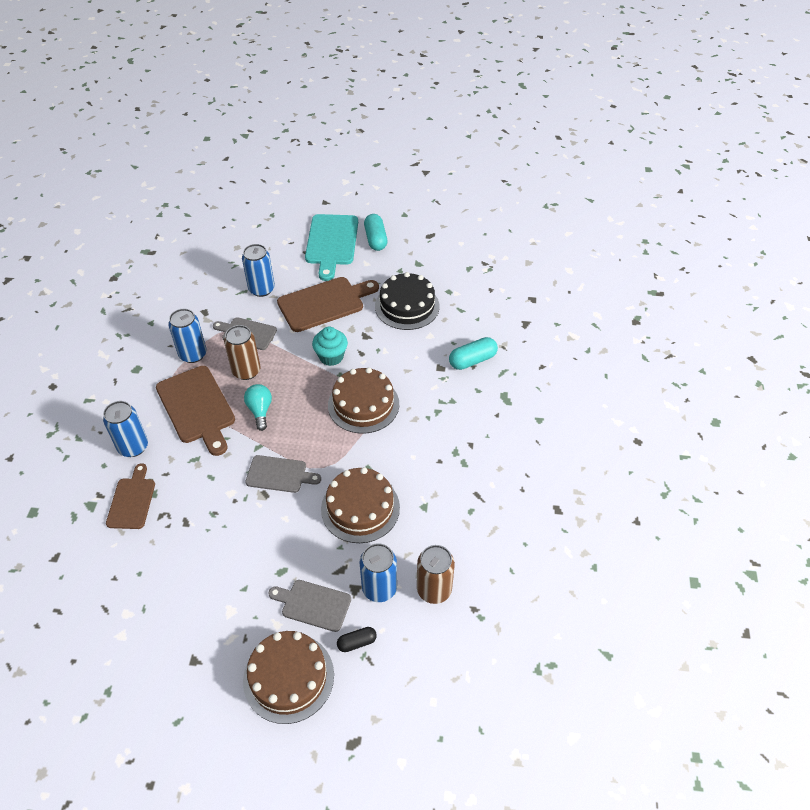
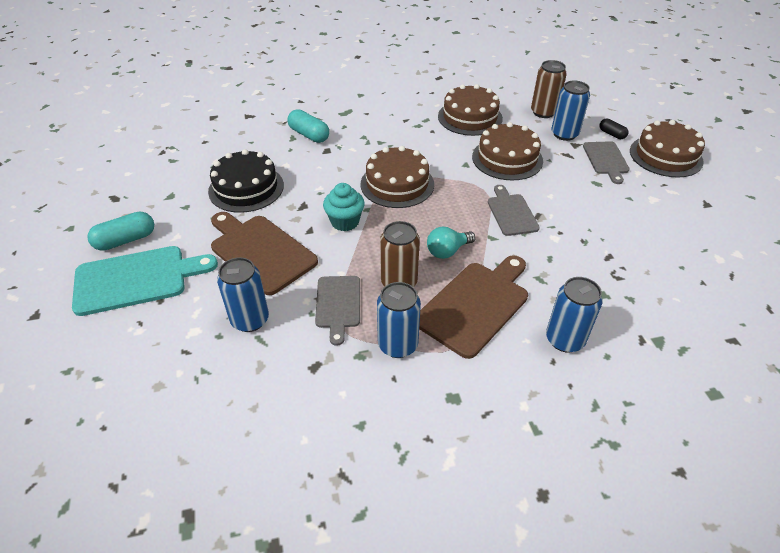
camera: 110 degrees left, 5 degrees down
(132, 500) = (623, 307): brown cutting board -> none
(452, 506) = (470, 117): none -> brown cake

